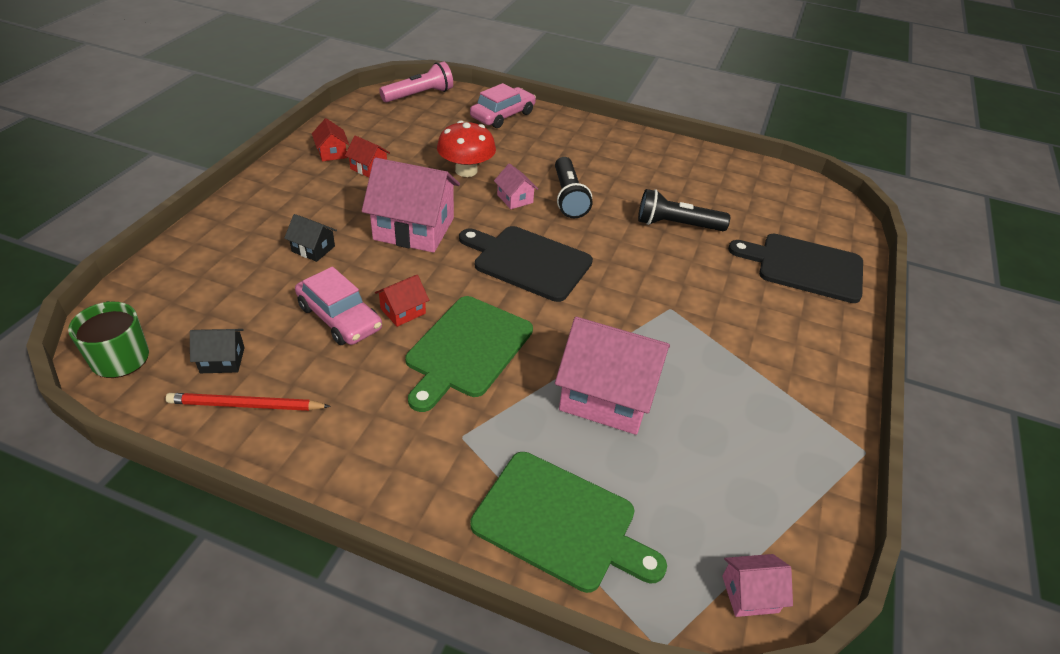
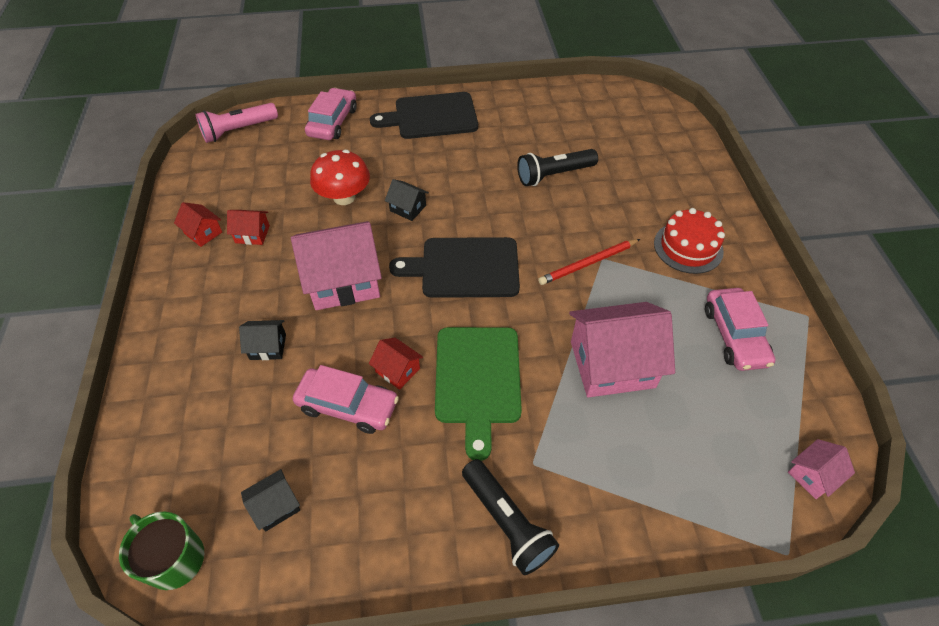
camera: 25 degrees left, 10 degrees up
(246, 405) = (334, 538): red pencil -> red pencil (588, 263)
(403, 311) = (397, 370): red house -> red house turned 75 degrees counterclockwise
(419, 95) = (238, 130): pink flashlight -> pink flashlight turned 150 degrees counterclockwise
(515, 199) = (408, 208): pink house -> black house
(560, 523) = (657, 496): green cutting board -> none
(568, 197) = (451, 186): black flashlight -> black flashlight (507, 522)
(761, 431) = (734, 335): none -> pink car
(772, 336) = (688, 247): none -> red cake
(804, 267) = (670, 172): black cutting board -> black cutting board (431, 116)

